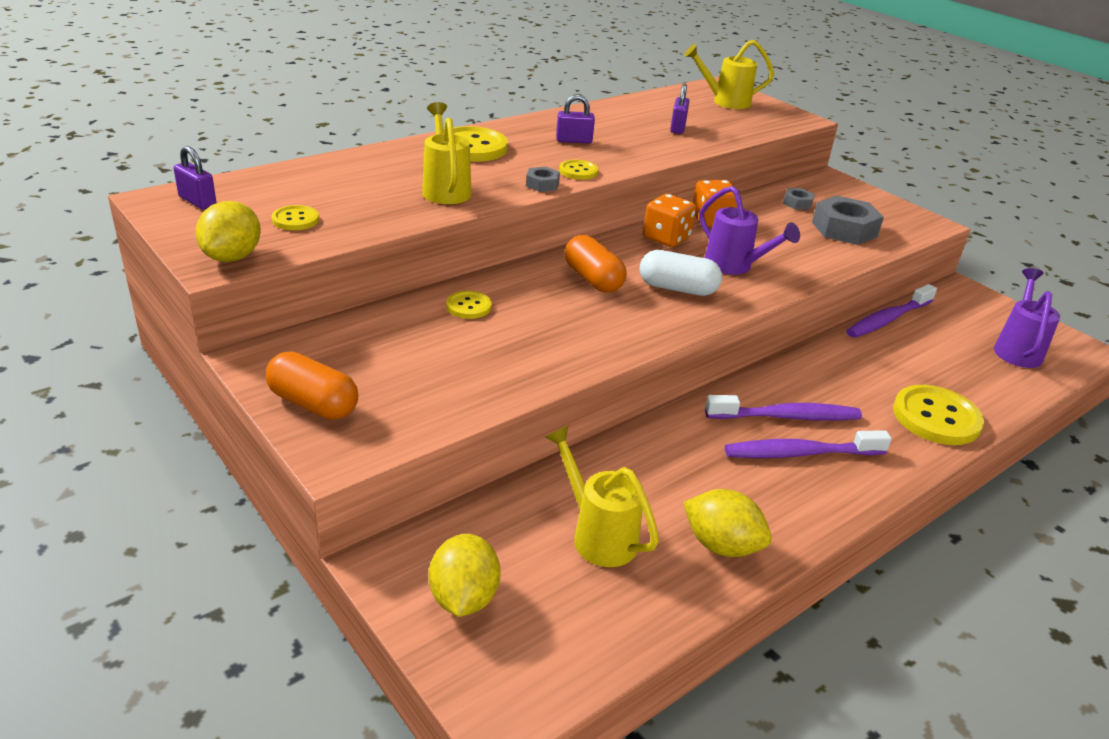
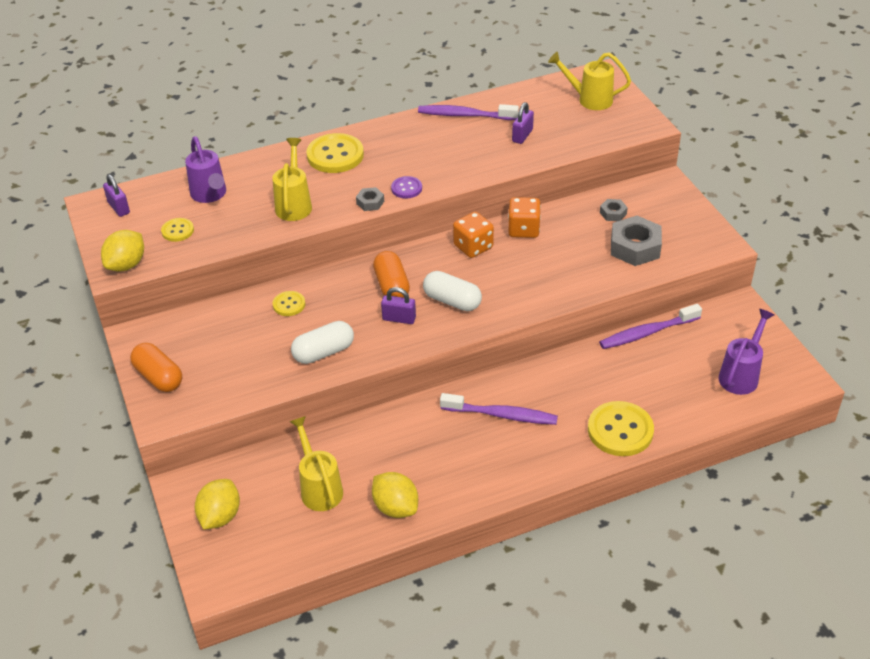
camera: 20 degrees right, 10 degrees up
(545, 353) = (323, 352): none -> white capsule
(574, 141) = (422, 150): purple padlock -> purple padlock (399, 318)
(578, 171) = (406, 188): yellow button -> purple button
(734, 266) = (511, 282): purple watering can -> purple watering can (210, 195)
(800, 453) = (493, 447): purple toothbrush -> purple toothbrush (464, 115)

